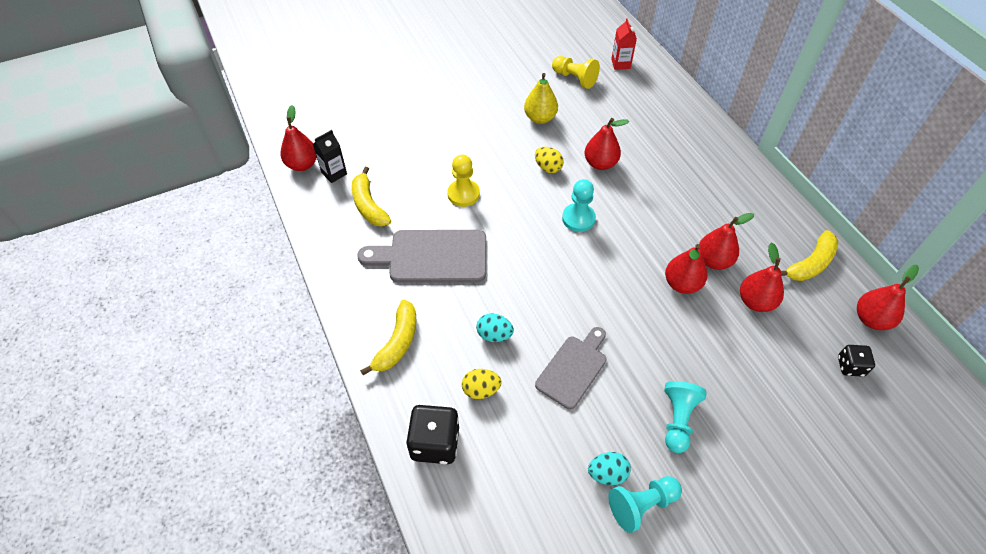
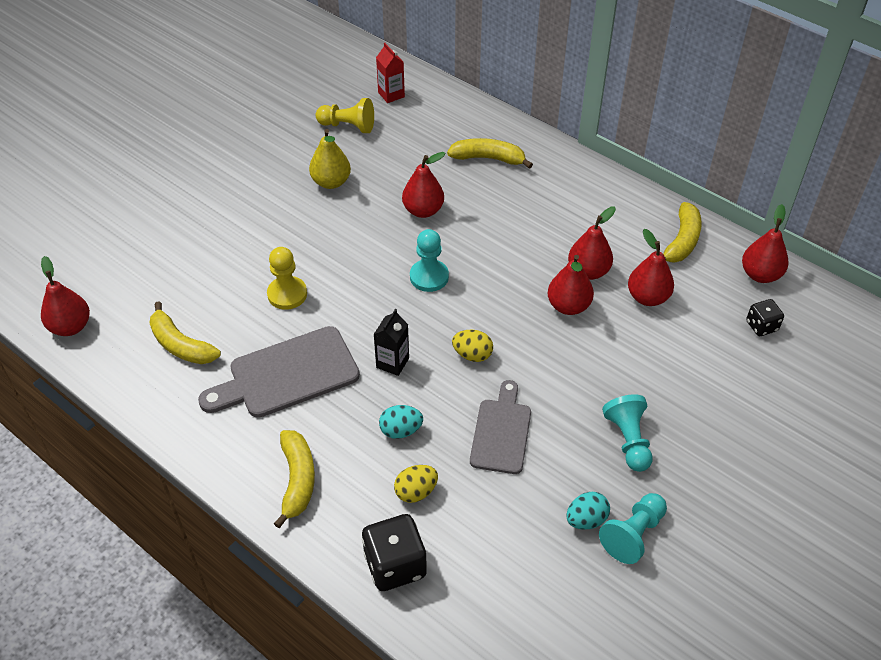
camera: 25 degrees left, 5 degrees down
(334, 173) = (117, 323): black carton -> black carton (392, 363)
(548, 167) = (368, 233): yellow egg -> yellow egg (472, 355)
(674, 138) = (488, 158): none -> yellow banana

